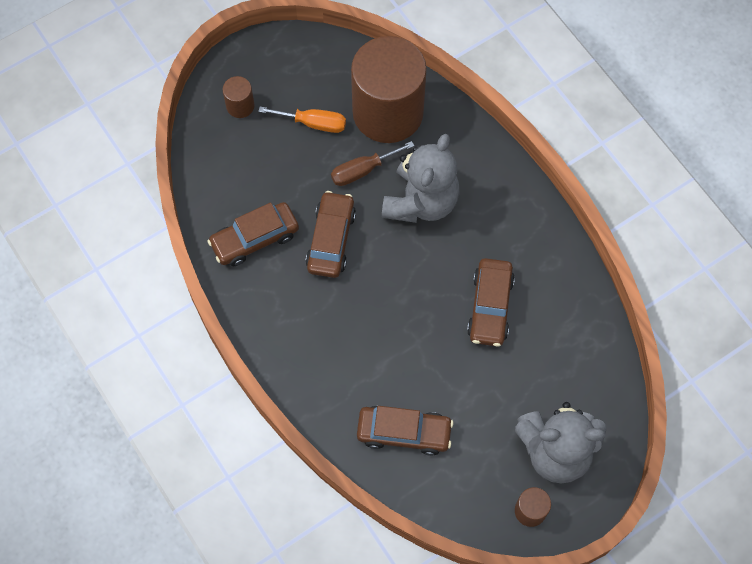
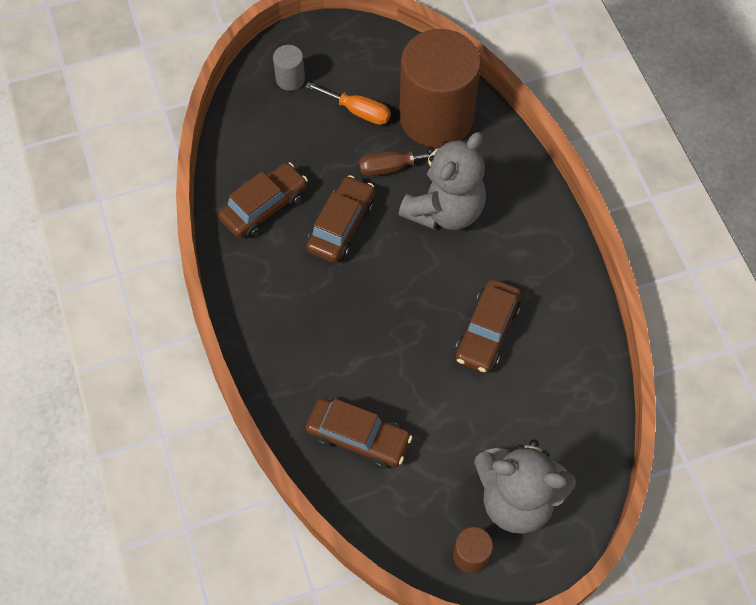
camera: 15 degrees right, 5 degrees down
(240, 106) = (290, 79): brown cylinder -> grey cylinder
(255, 239) = (264, 207): brown car -> brown car turned 150 degrees clockwise

